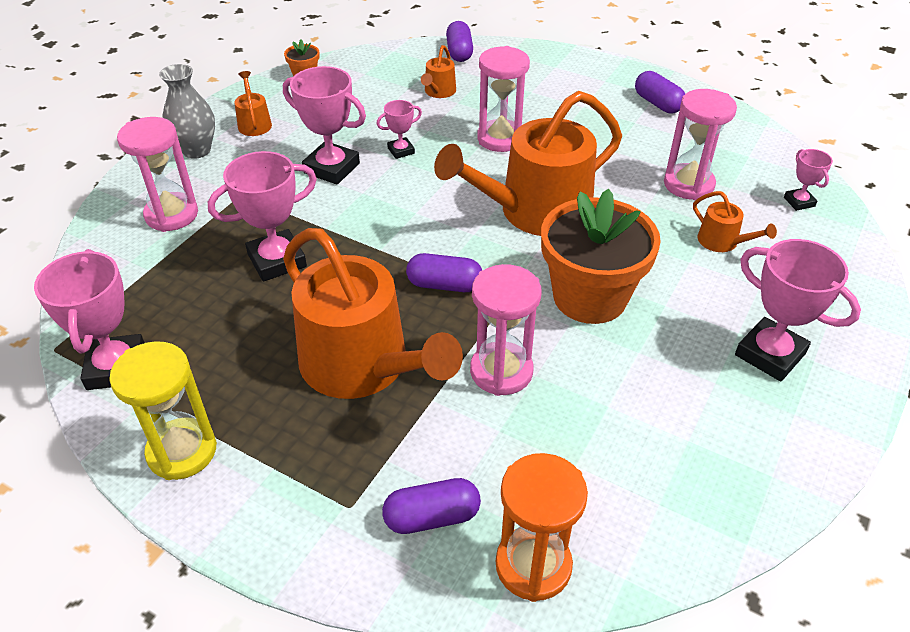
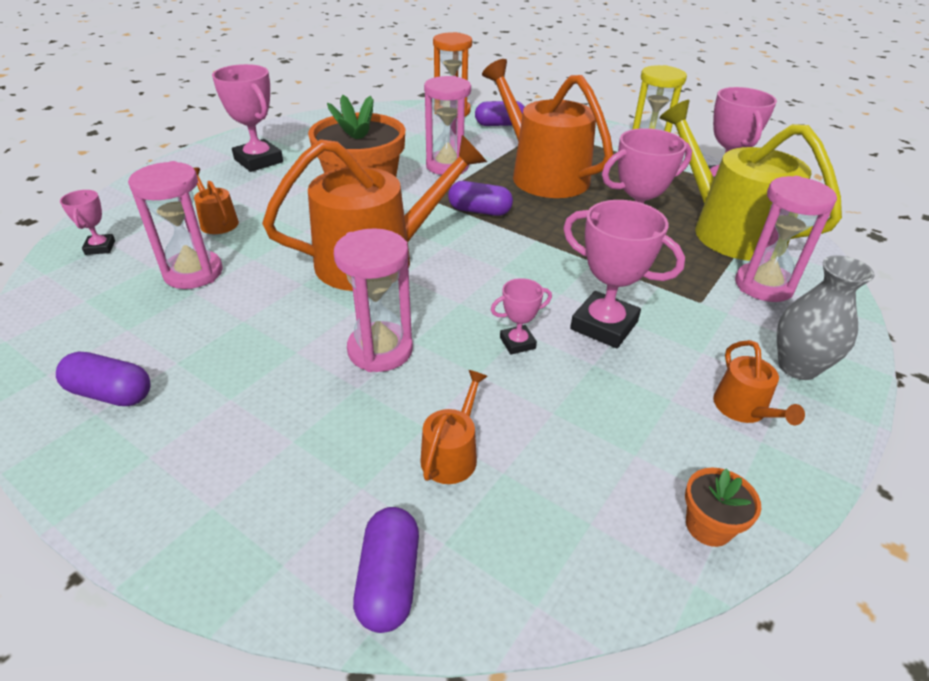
camera: 175 degrees left, 5 degrees down
(159, 282) = (729, 230): none -> yellow watering can
(657, 103) = (110, 393): purple capsule -> purple capsule turned 45 degrees counterclockwise

